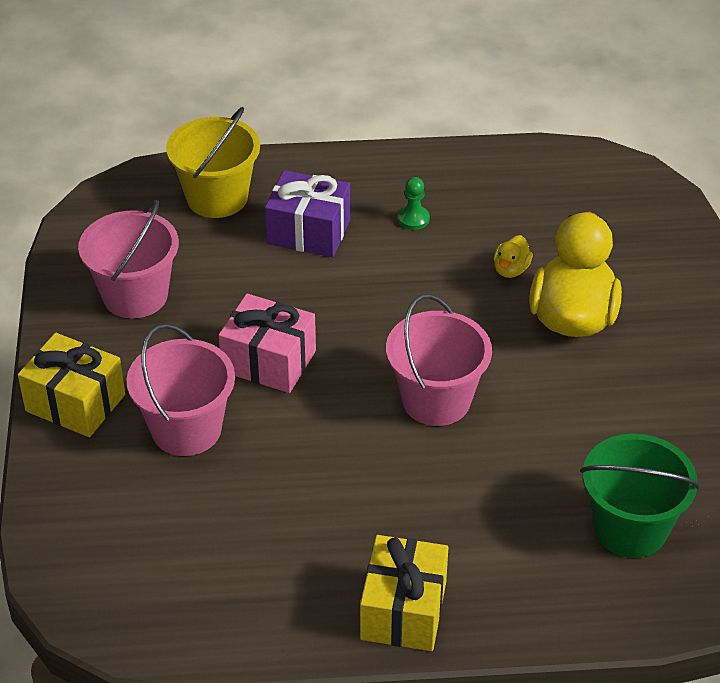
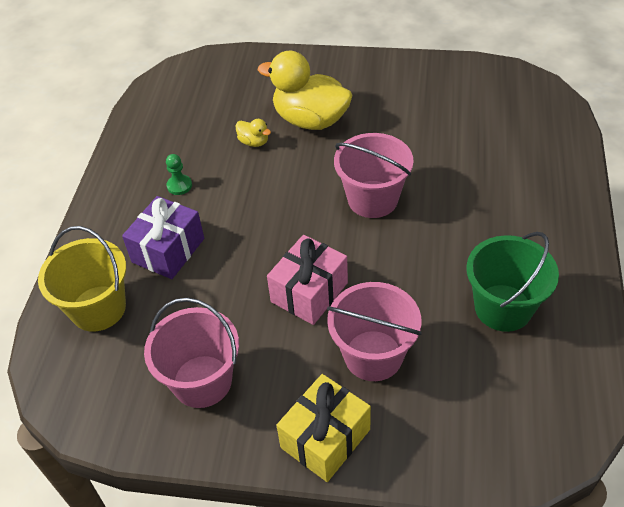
camera: 75 degrees left, 5 degrees up
(403, 610) = (564, 242): yellow gift -> none
(630, 528) = (499, 125): green bucket -> green bucket (503, 308)

